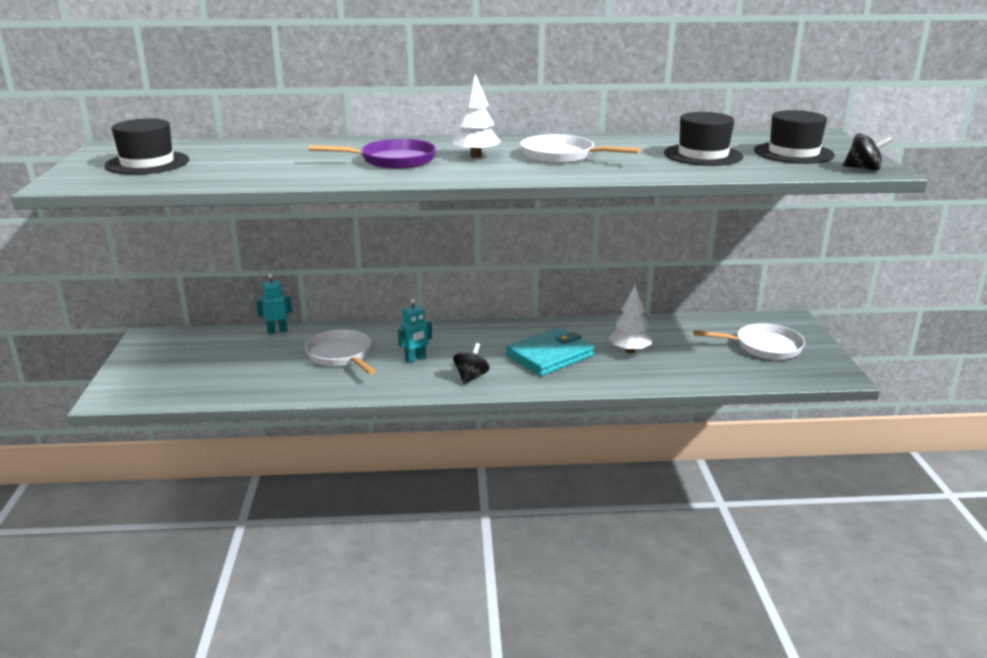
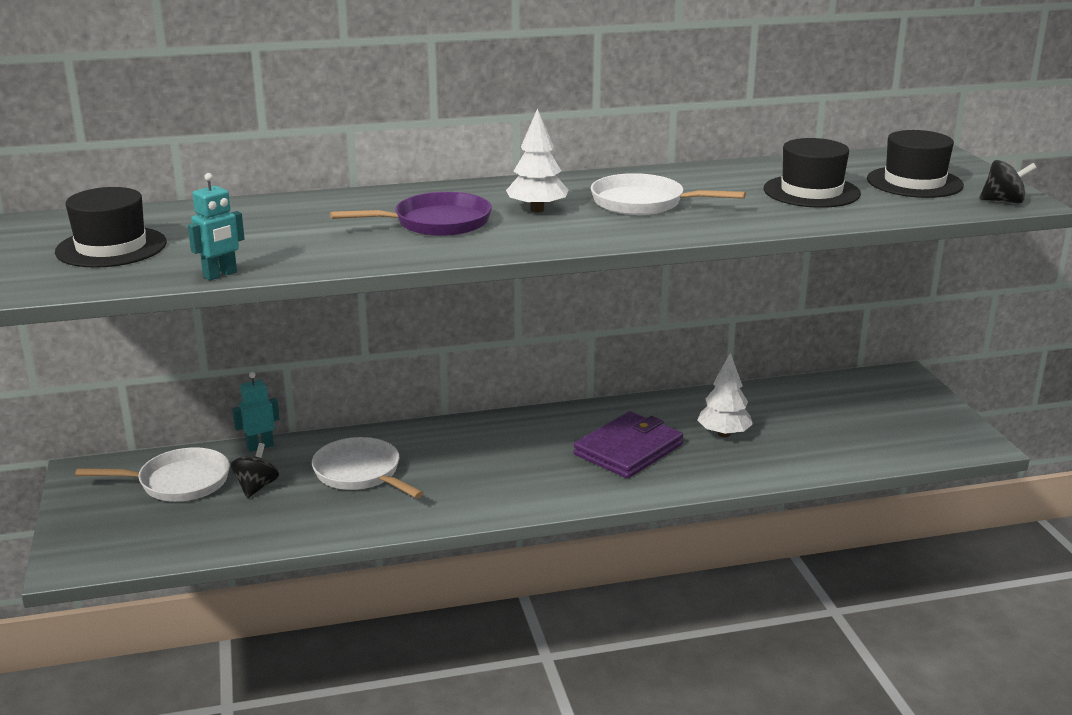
camera: 10 degrees left, 0 degrees up
(415, 359) = (460, 470): turquoise robot -> turquoise robot (220, 275)
(471, 377) = (540, 488): black spinning top -> black spinning top (256, 487)
(550, 355) = (628, 449): turquoise wallet -> purple wallet
(763, 347) = (881, 414): white pan -> white pan (178, 482)

